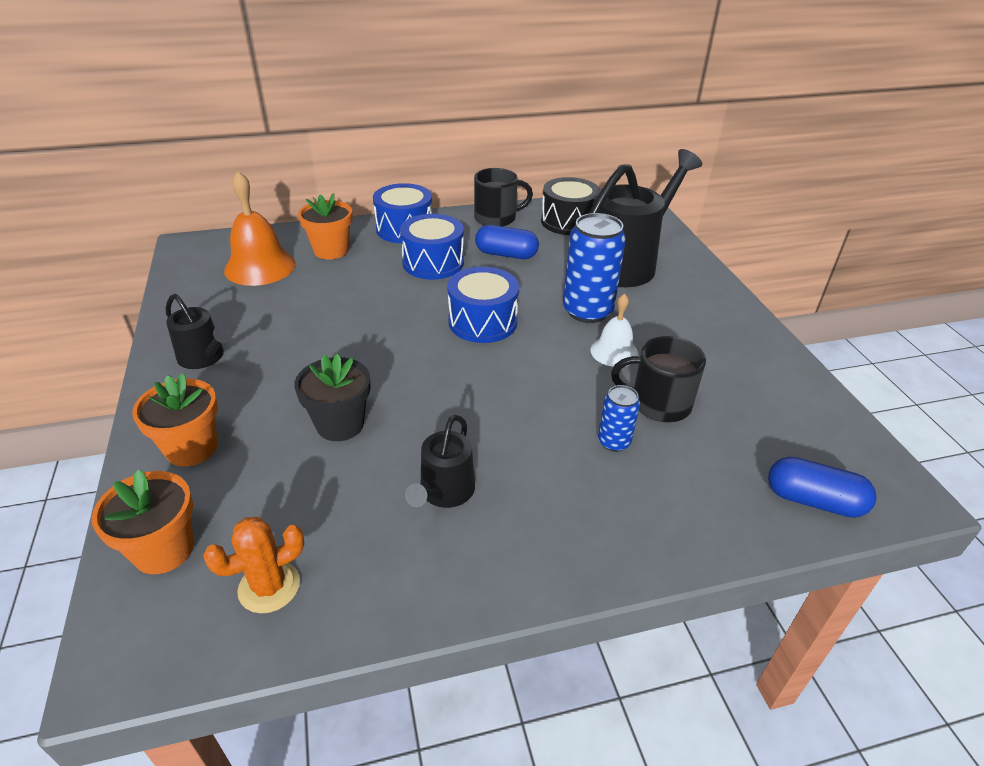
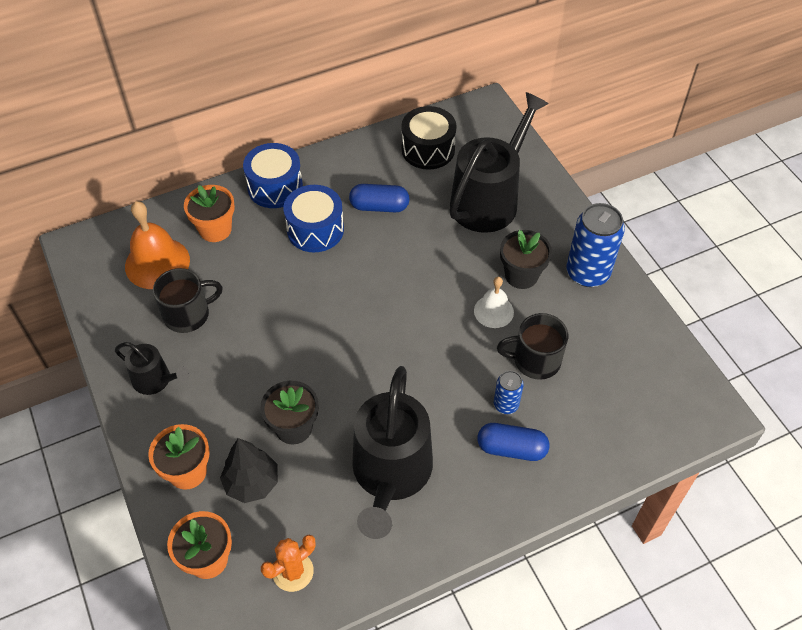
camera: 10 degrees left, 15 degrees up
(263, 473) = (252, 483): none -> black tree
(444, 492) = (391, 473): black watering can -> black watering can, size x2.00
(482, 322) = (378, 296): blue drum -> none
(496, 218) = (359, 156): black mug -> black mug (188, 314)
(587, 311) = (464, 267): blue can -> blue can (587, 273)
(652, 325) = (521, 275): none -> black flower pot
(813, 500) = (652, 430): blue capsule -> blue capsule (511, 448)

